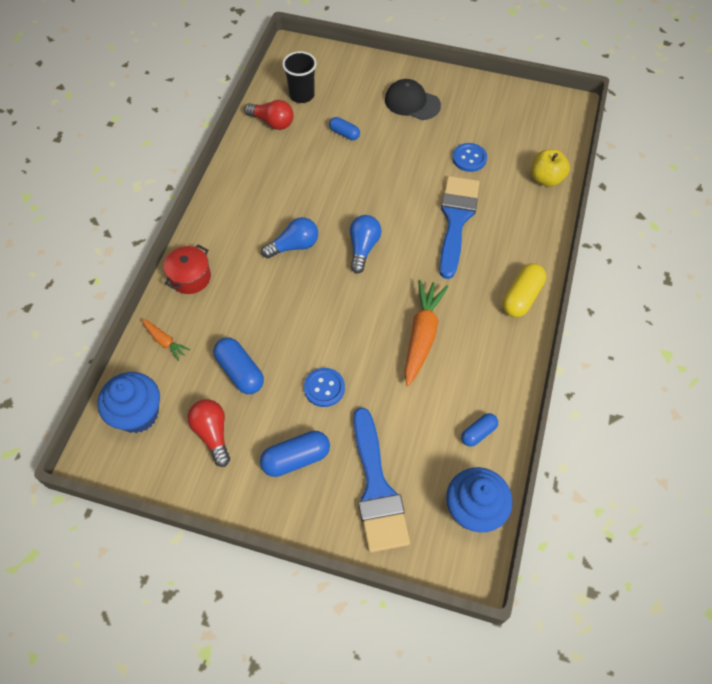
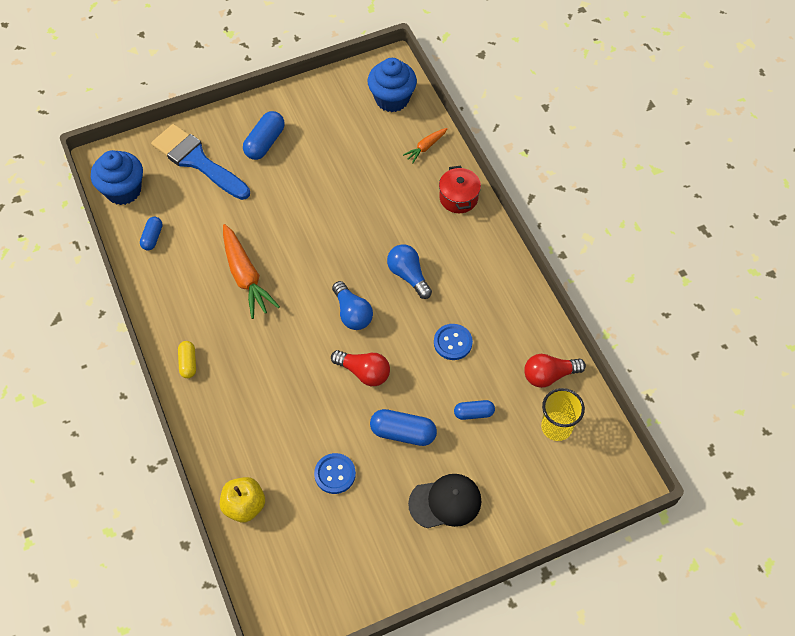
camera: 140 degrees right, 0 degrees up
(164, 341) = (425, 147): orange carrot -> orange carrot turned 45 degrees counterclockwise
(212, 434) = (332, 120): red light bulb -> red light bulb (364, 372)
(240, 372) = (353, 164): blue capsule -> blue capsule (403, 432)
(294, 246) = (408, 275): blue light bulb -> blue light bulb turned 120 degrees clockwise
(302, 95) = (556, 427): black cup -> yellow cup
(324, 388) = (285, 193): blue button -> blue button (453, 342)
(456, 220) = (296, 396): blue brush -> none
(521, 297) = (188, 363): yellow capsule -> yellow capsule, size x0.62

